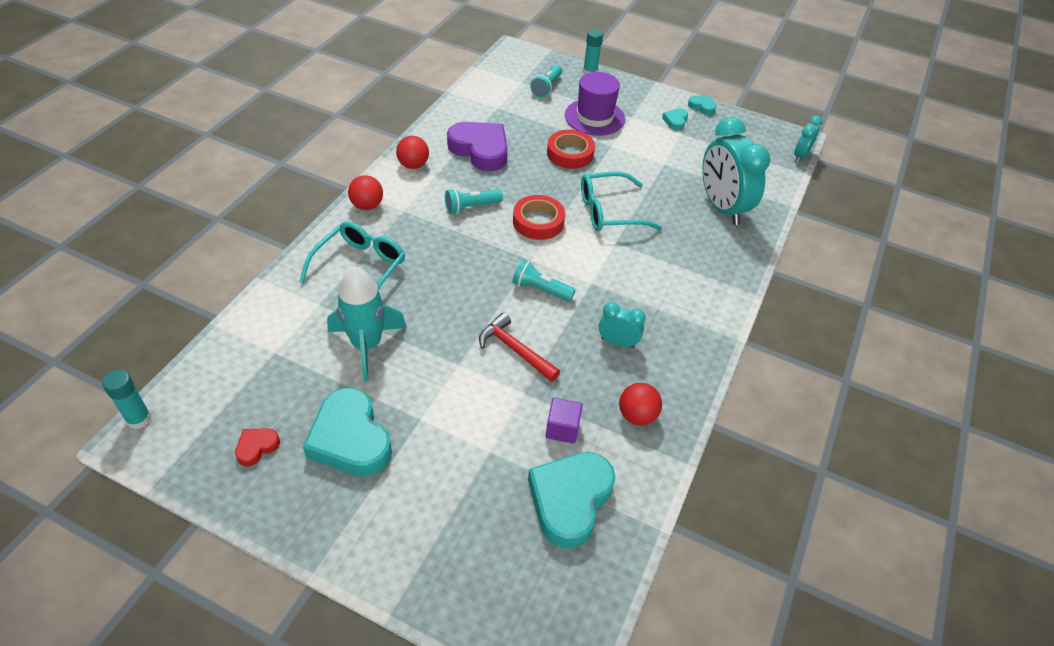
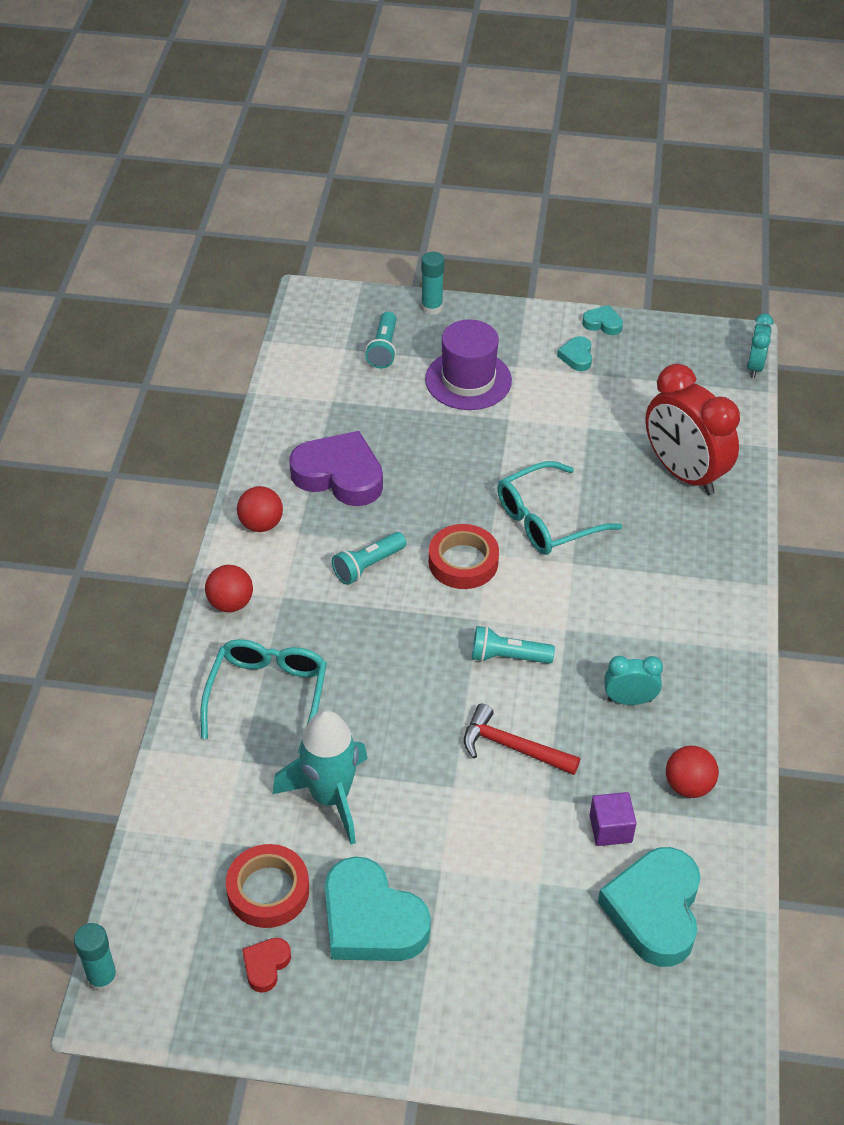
camera: 15 degrees left, 0 degrees up
(570, 153) = (460, 447): red tape -> red tape (268, 890)
(721, 207) = (683, 473): turquoise clock -> red clock

